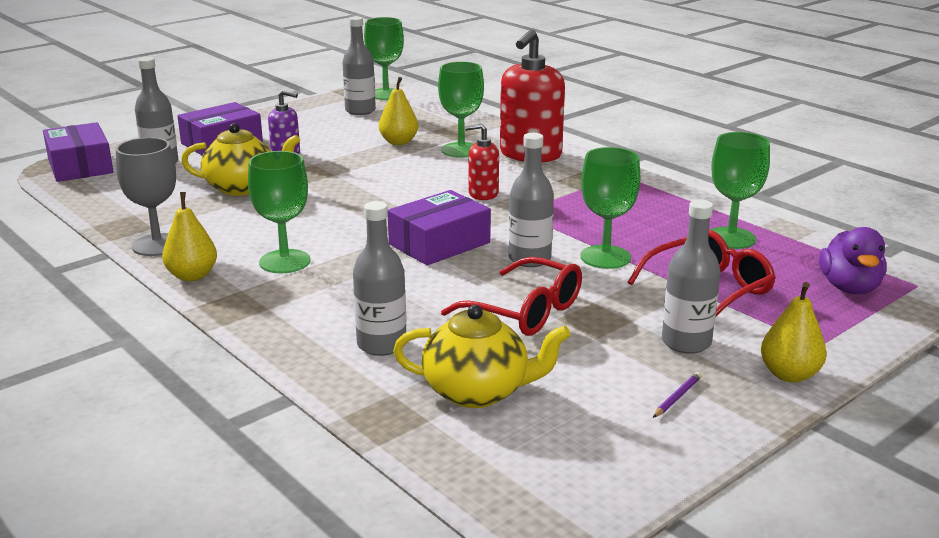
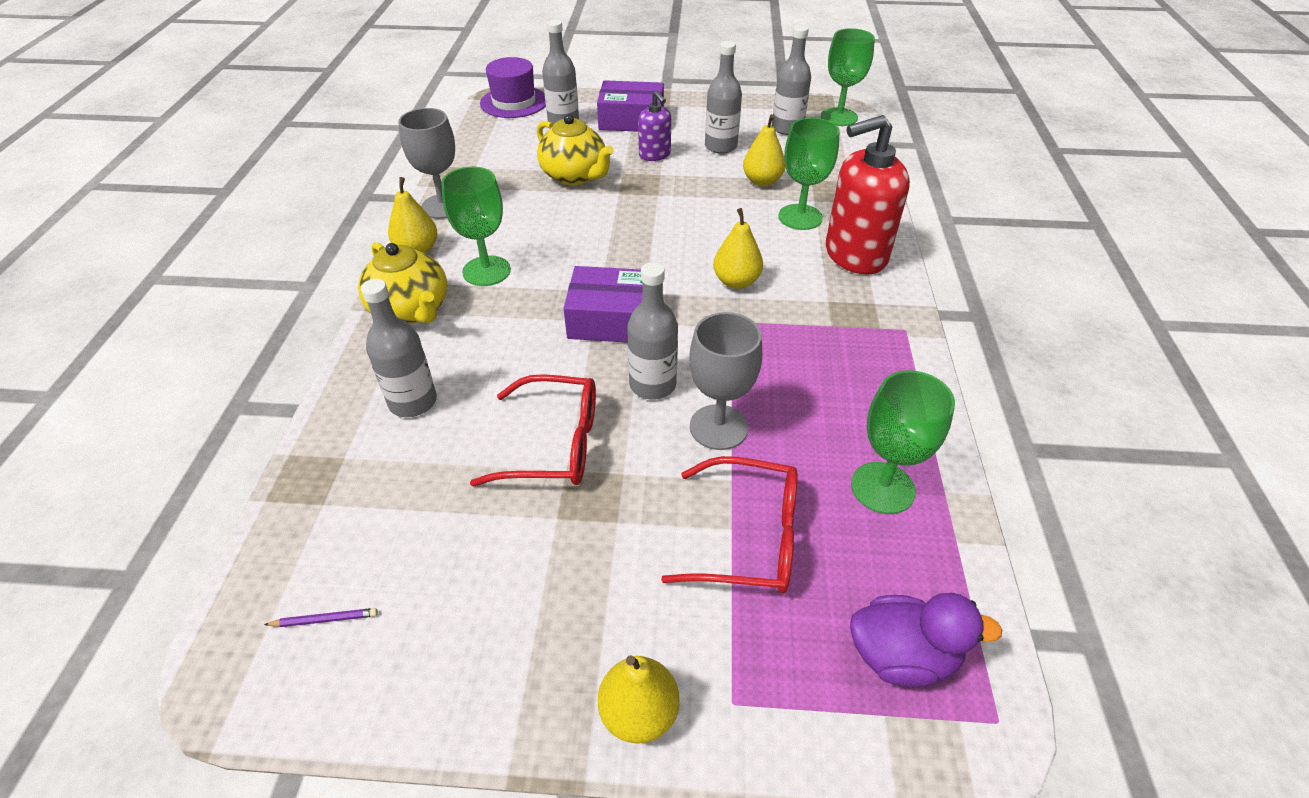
camera: 45 degrees right, 20 degrees up
(80, 166) = (514, 102): purple box -> purple hat
(478, 391) = (391, 503): yellow teapot -> yellow teapot (411, 310)
(483, 194) = (736, 281): red soap dispenser -> yellow pear
(526, 312) = (554, 444): red glasses -> red glasses turned 75 degrees counterclockwise
(605, 257) = (718, 427): green goblet -> grey goblet
(677, 397) = (505, 645): purple pencil -> purple pencil (325, 620)
(686, 342) = (617, 587): grey bottle -> grey bottle (720, 146)
(849, 288) = (902, 656): purple duck -> purple duck turned 135 degrees counterclockwise

